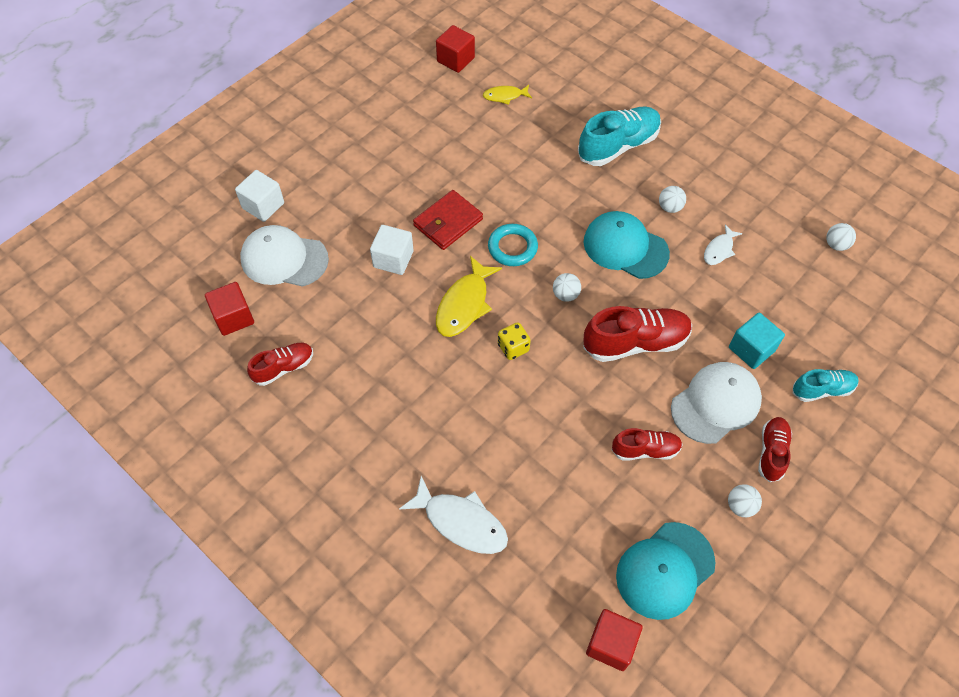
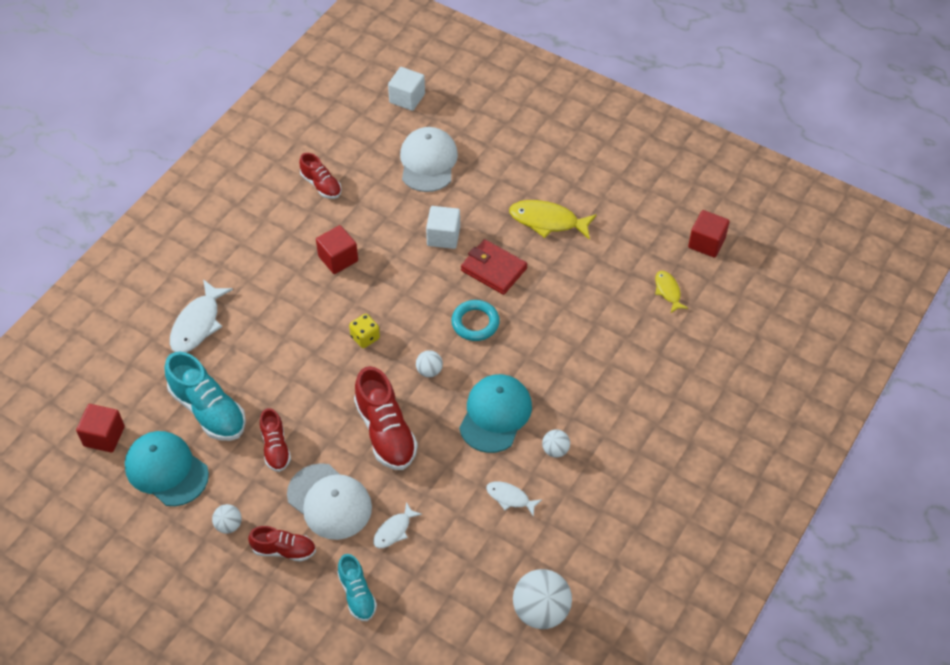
camera: 80 degrees right, 5 degrees down
(233, 317) = (363, 143): red cube -> red cube (338, 259)
(263, 206) = (482, 135): white cube -> white cube (407, 98)
(464, 304) = (404, 295): yellow fish -> yellow fish (547, 221)
(618, 146) = (627, 397): turquoise shoe -> turquoise shoe (208, 410)
(751, 349) = (394, 530): turquoise cube -> white fish
(836, 245) = (541, 610): white ball -> white ball, size x1.94

